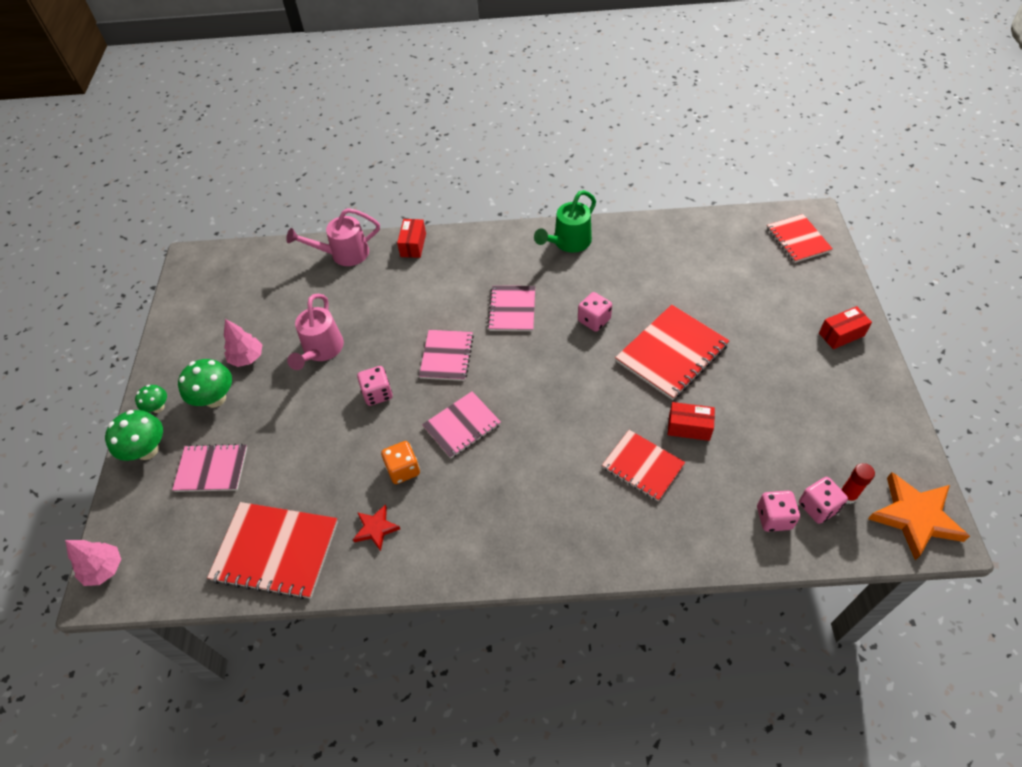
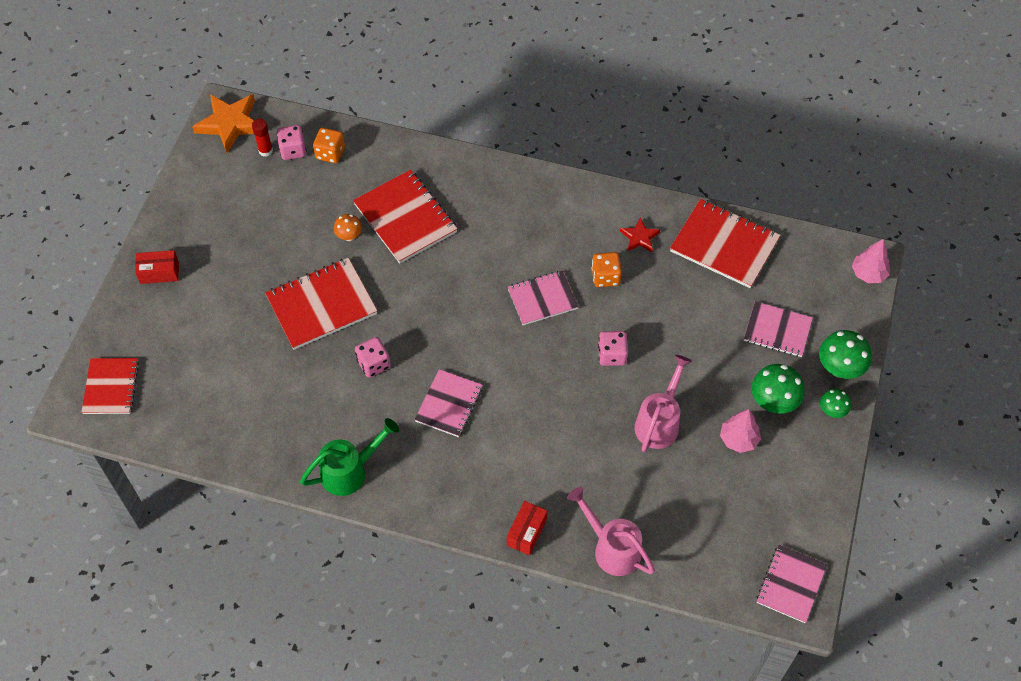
camera: 165 degrees left, 5 degrees up
(344, 254) = (612, 548): pink watering can -> pink watering can turned 135 degrees counterclockwise
(447, 356) = (533, 372): pink notebook -> pink notebook (791, 584)
(642, 466) = (405, 218): red notebook -> red notebook, size x1.55
(689, 427) = (349, 236): red box -> orange mushroom
(774, 518) = (330, 153): pink dice -> orange dice

